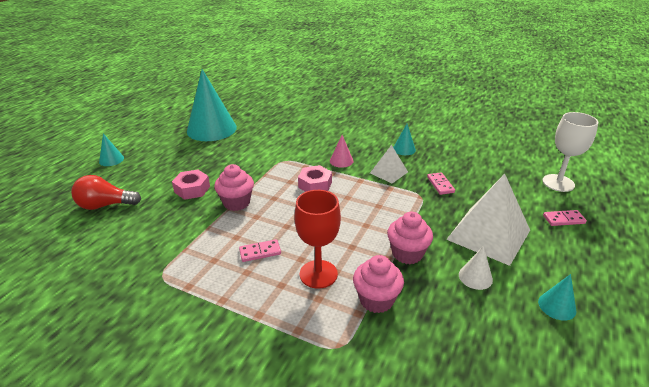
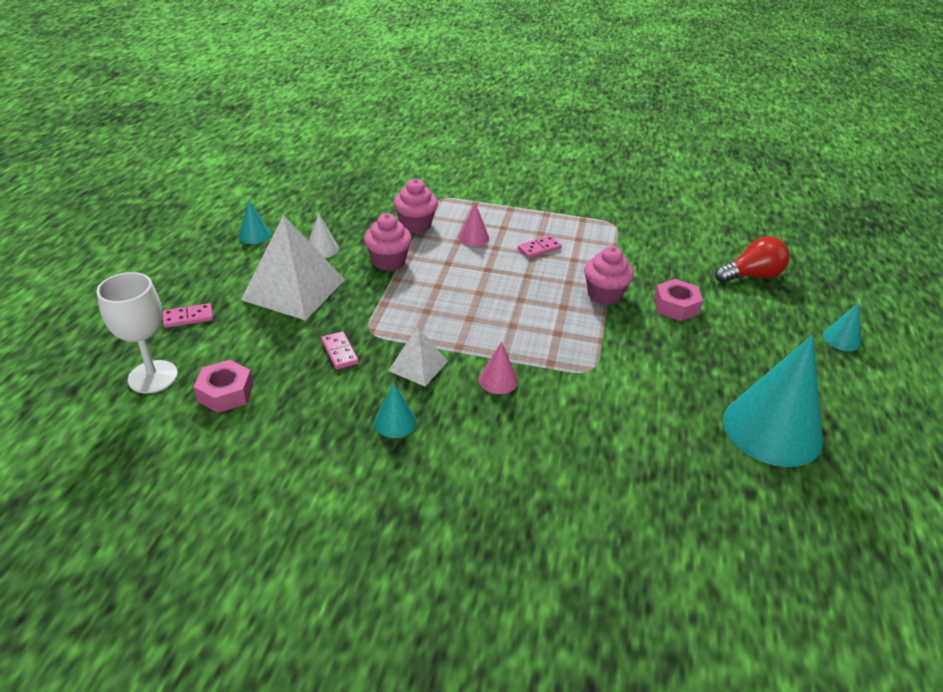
camera: 165 degrees right, 5 degrees up
(315, 185) = (520, 331): pink nut -> pink nut (225, 393)
(318, 274) = (473, 237): red goblet -> pink cone

